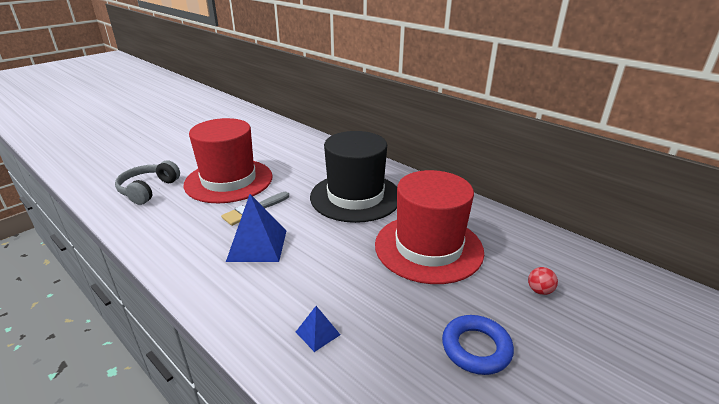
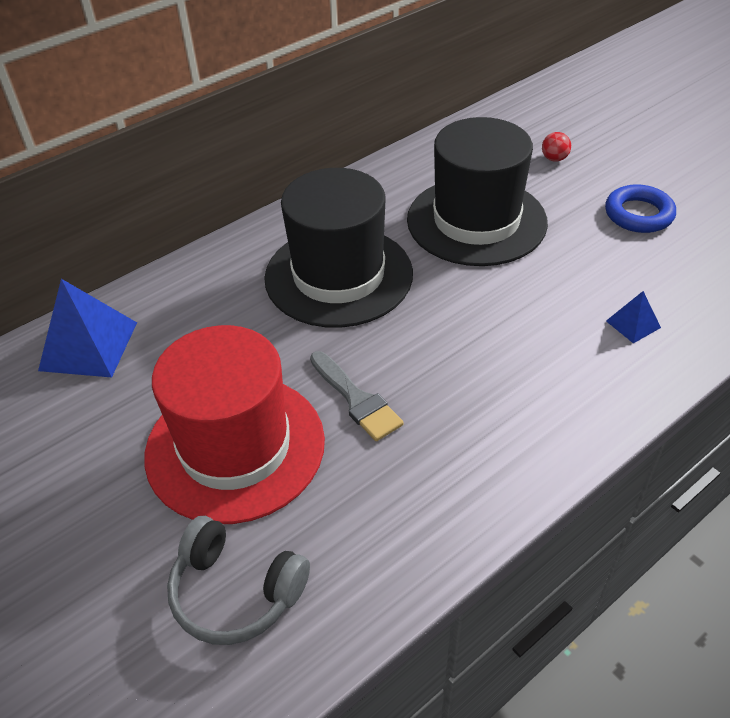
camera: 80 degrees left, 15 degrees up
(257, 245) = (459, 388): blue pyramid -> blue pyramid (88, 346)
(428, 247) = (476, 221): red hat -> black hat

